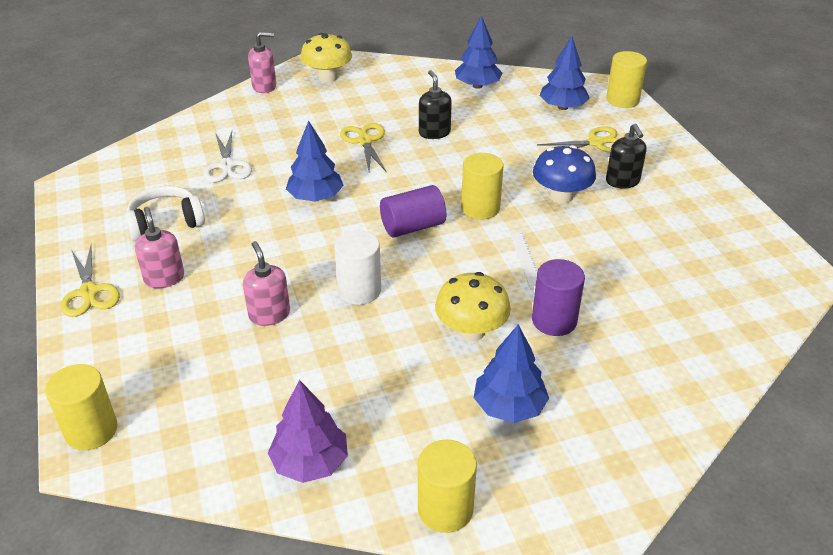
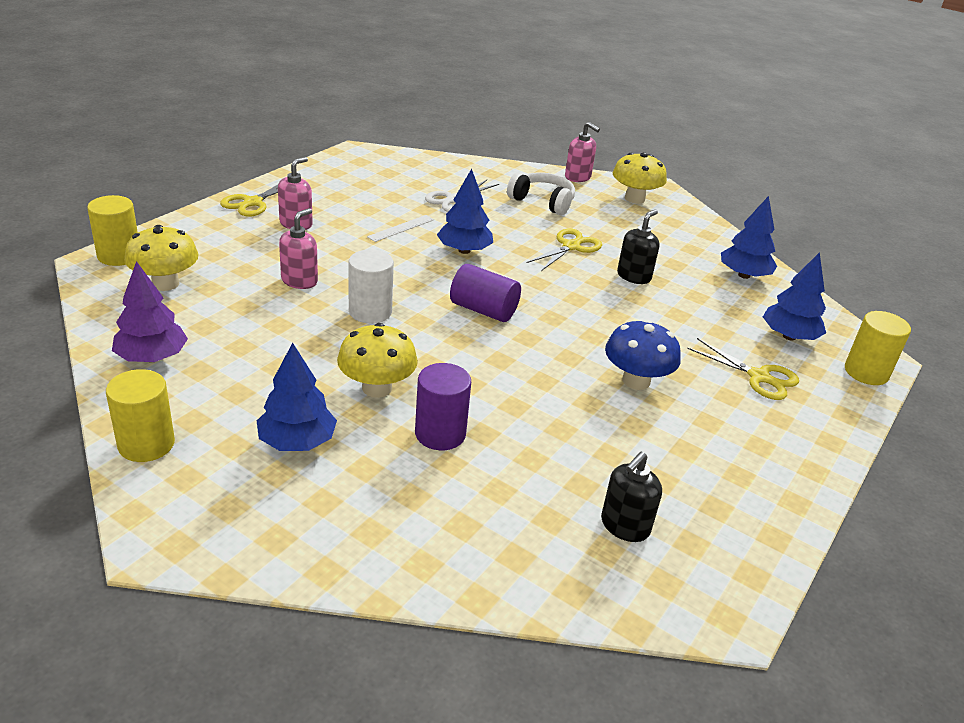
camera: 50 degrees right, 5 degrees down
(165, 223) = (357, 201): white headphones -> white headphones (542, 202)
(184, 410) = (165, 283): none -> yellow mushroom
(480, 208) = (555, 338): yellow cylinder -> none
(526, 260) = (511, 389): white ruler -> white ruler (401, 228)
(622, 181) = (717, 415): black soap dispenser -> black soap dispenser (624, 526)

